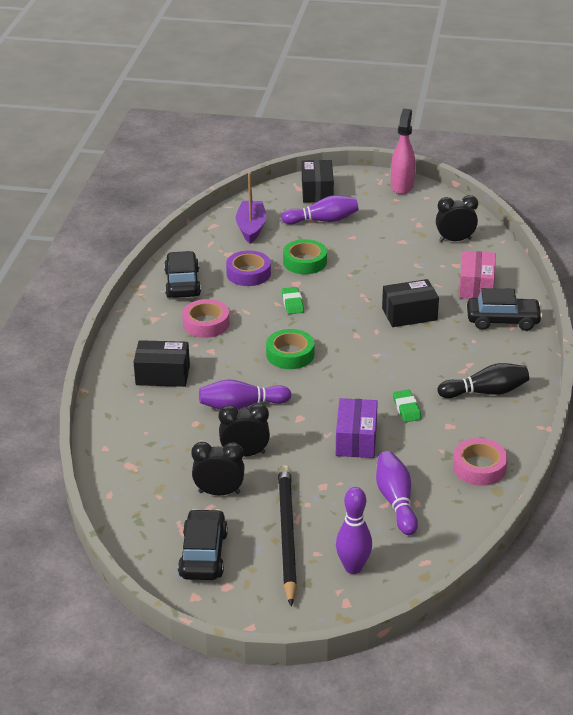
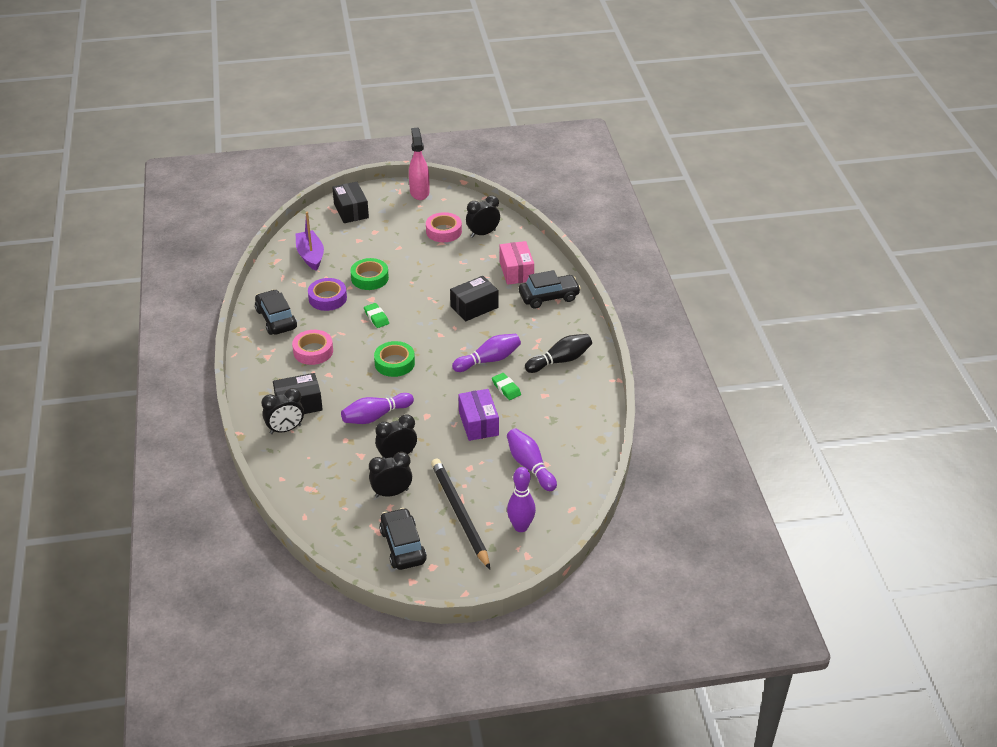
camera: 20 degrees left, 5 degrees up
(135, 397) = (285, 429): none -> black clock
(323, 220) = (368, 237): purple bowling pin -> purple bowling pin (489, 360)
(479, 467) = (580, 424): pink tape -> pink tape (443, 231)

